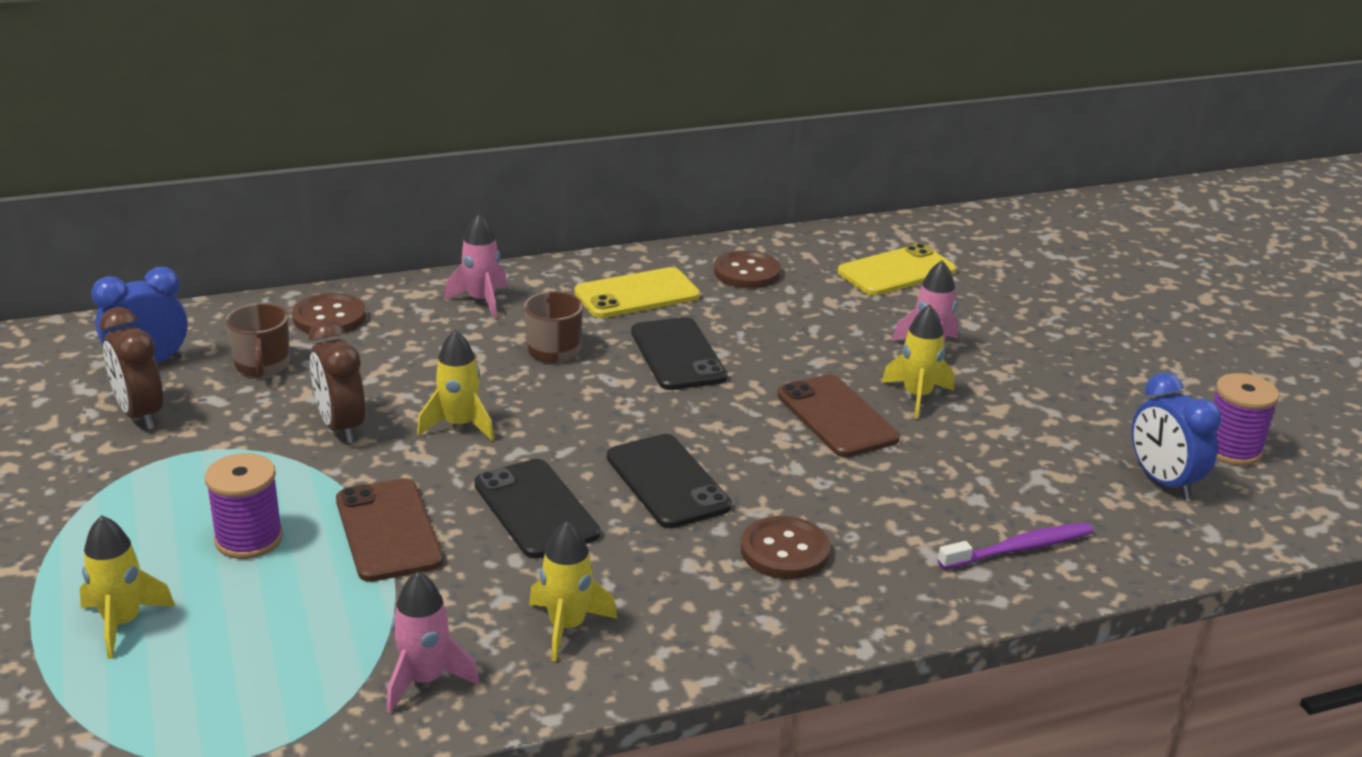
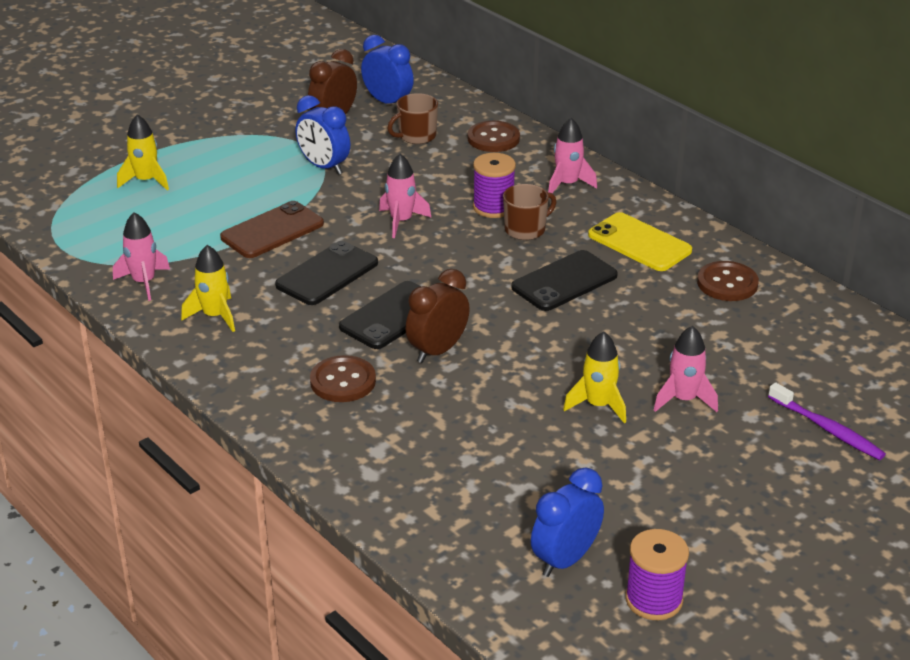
camera: 70 degrees right, 5 degrees up
(249, 539) = (237, 191): purple spool -> purple spool (493, 207)
(262, 451) = (324, 167): none -> blue clock
(341, 427) = (368, 183): brown clock -> brown clock (437, 351)
(459, 425) = (401, 221): yellow rocket -> pink rocket
(837, 417) = (534, 371): brown phone -> none
(896, 272) = (810, 359): yellow phone -> none
(1019, 548) = (413, 489): purple toothbrush -> purple toothbrush (827, 429)

